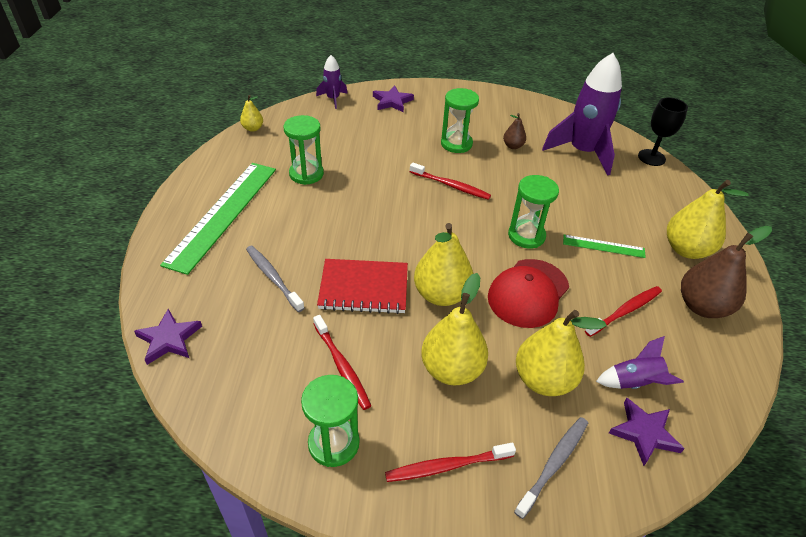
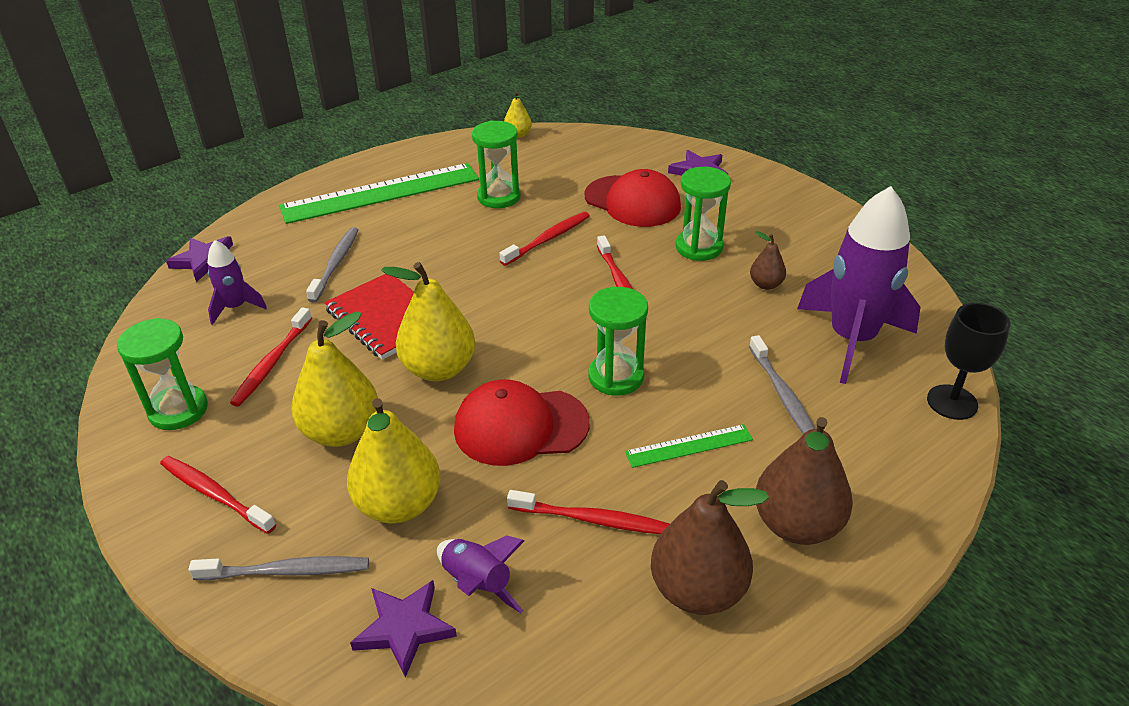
camera: 50 degrees right, 5 degrees down
(333, 99) = (638, 142): purple rocket -> purple rocket (236, 307)
(376, 183) = (548, 239): none -> red toothbrush
(385, 136) = (632, 201): none -> red cap
(599, 196) = (783, 396): none -> grey toothbrush
(603, 246) = (689, 445): green ruler -> green ruler turned 75 degrees counterclockwise
(686, 249) = (796, 524): yellow pear -> brown pear

